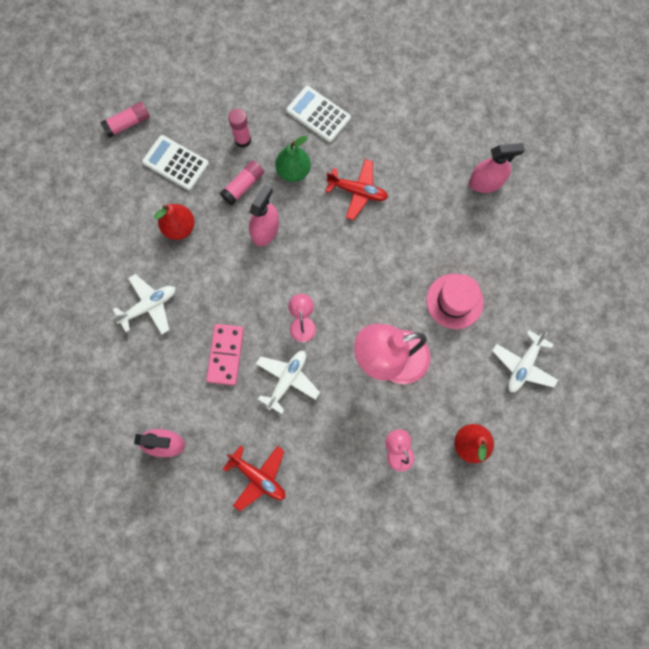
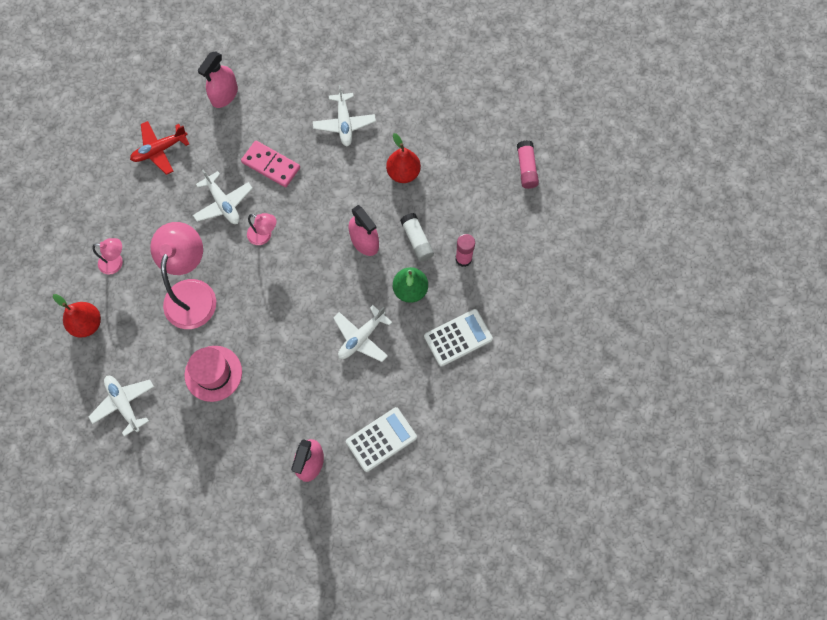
camera: 115 degrees right, 5 degrees down
(176, 163) = (467, 193): white calculator -> white calculator (381, 439)
(243, 186) = (417, 240): pink glue stick -> white glue stick
(357, 191) = (361, 337): red plane -> white plane

